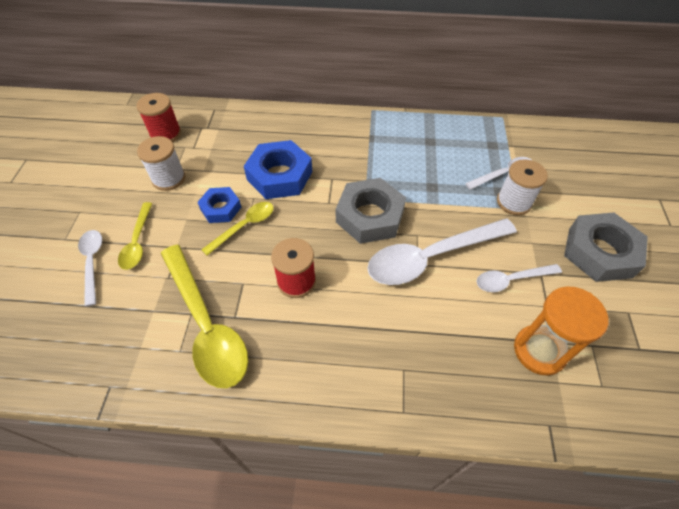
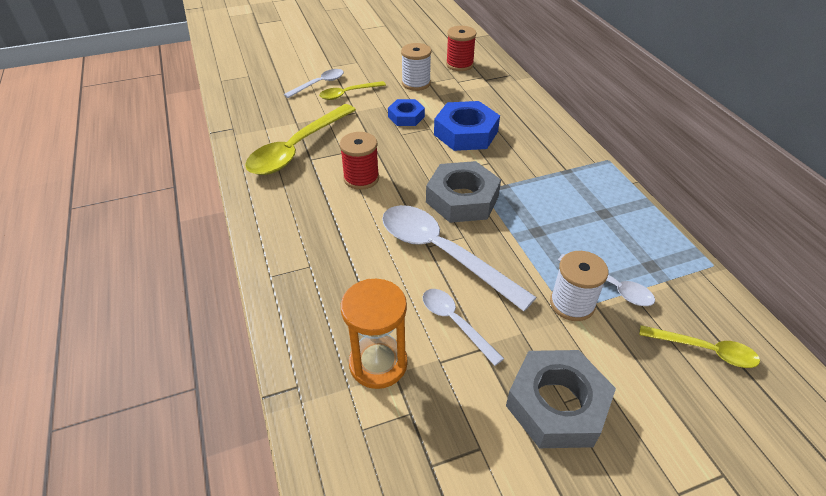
camera: 65 degrees right, 10 degrees down
(244, 226) = (397, 134): yellow spoon -> yellow spoon (704, 350)

